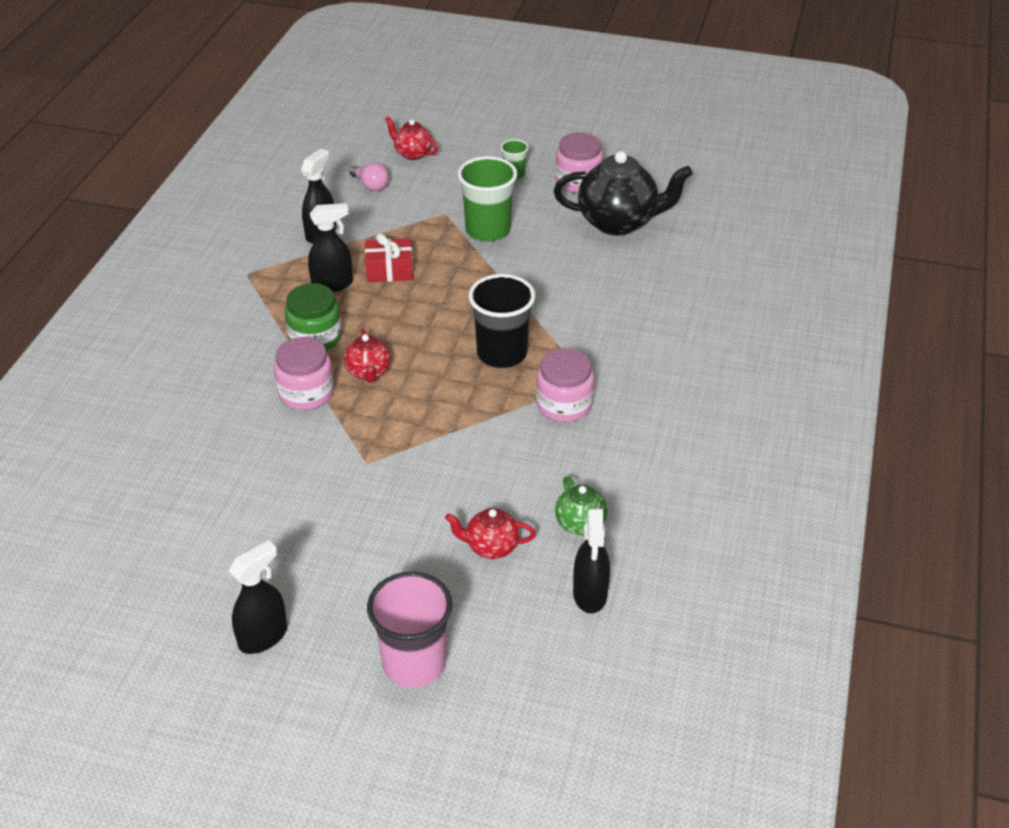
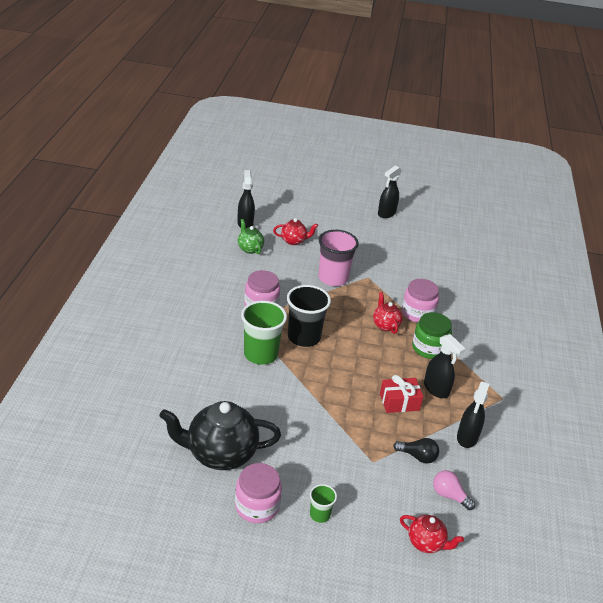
camera: 170 degrees right, 5 degrees down
(332, 284) = (436, 389): black spray bottle -> black spray bottle turned 105 degrees counterclockwise
(390, 217) = (417, 456): none -> black light bulb
(414, 664) = (319, 204): pink cup -> pink cup (333, 278)
(488, 230) = (332, 443): green cup -> green cup (260, 354)

